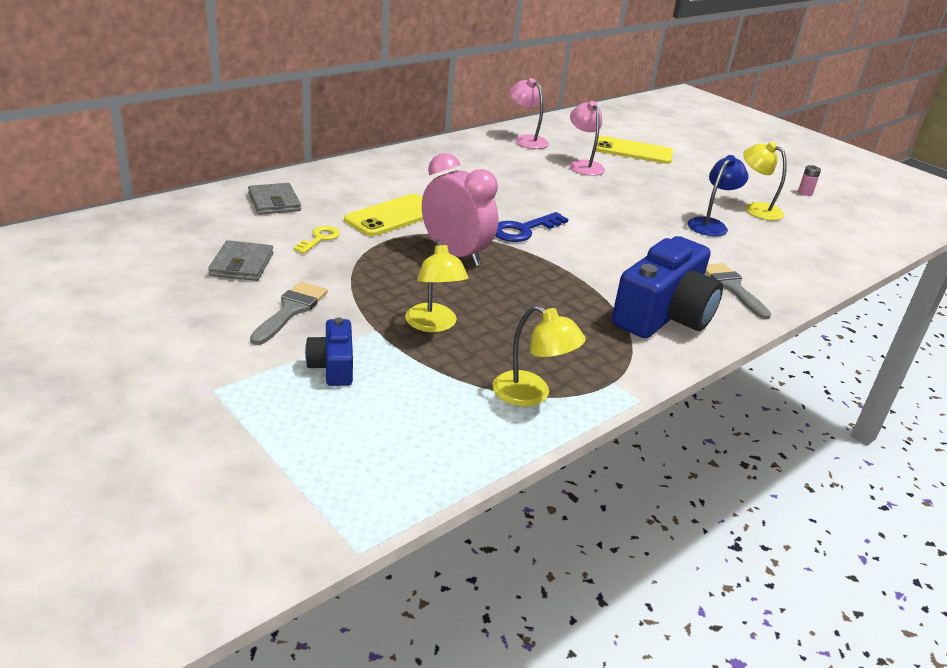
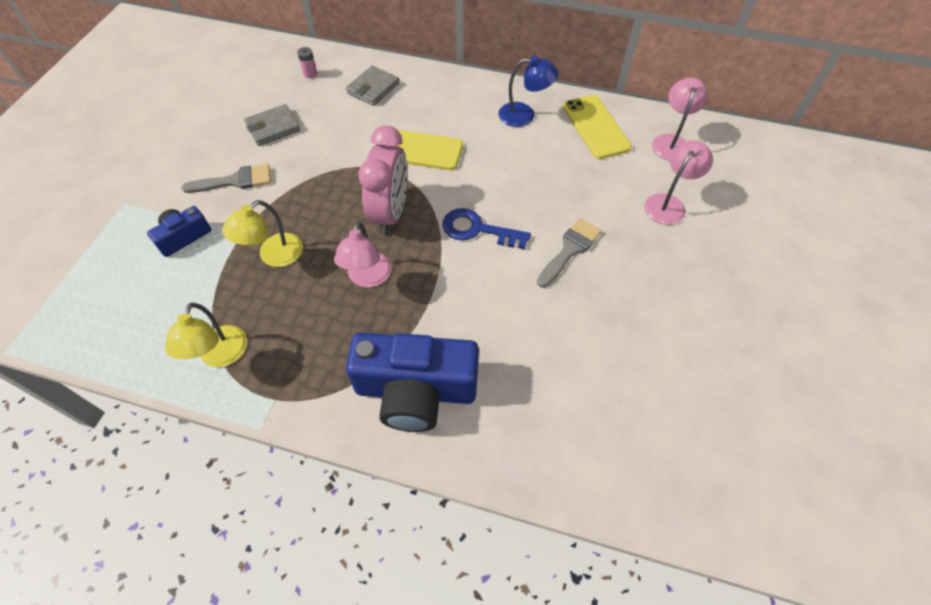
camera: 60 degrees right, 25 degrees up
(319, 239) = (342, 137): yellow key -> none
(520, 291) = (368, 278): none -> pink lamp
(633, 151) = (761, 222): yellow phone -> yellow phone (595, 127)
(711, 224) = (654, 356): blue lamp -> blue lamp (524, 115)
(732, 288) = (523, 426): grey brush -> grey brush (570, 249)
(756, 209) = (750, 382): yellow lamp -> none
(805, 193) = (869, 417): pink battery -> pink battery (310, 74)

